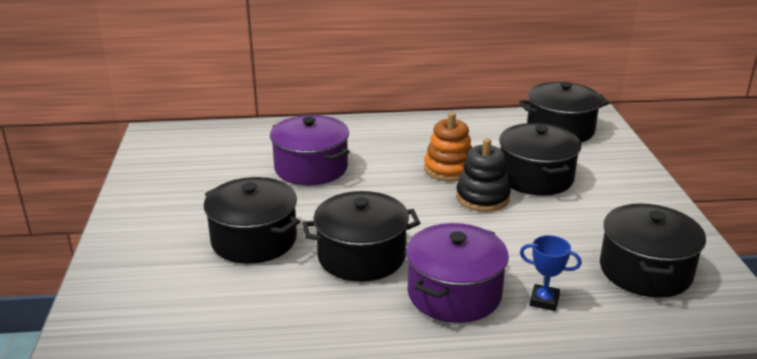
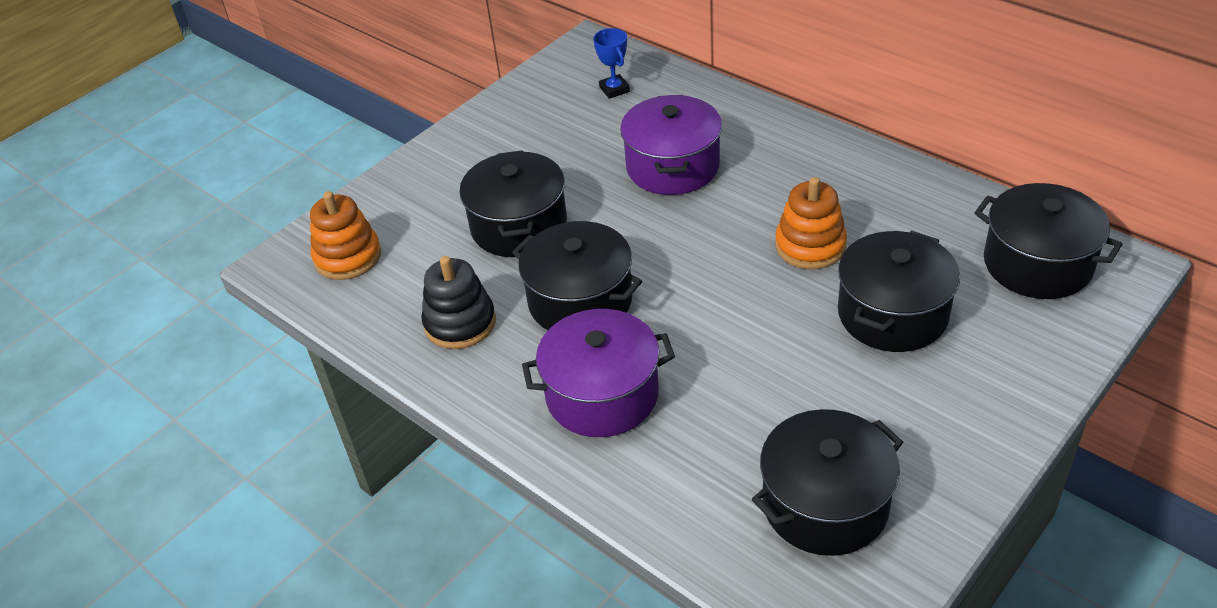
camera: 50 degrees right, 15 degrees up
(138, 322) = (348, 257): none -> orange stacking toy
(482, 198) = (791, 304): black stacking toy -> black stacking toy (460, 323)
(544, 301) = (670, 460): blue trophy -> blue trophy (614, 89)

